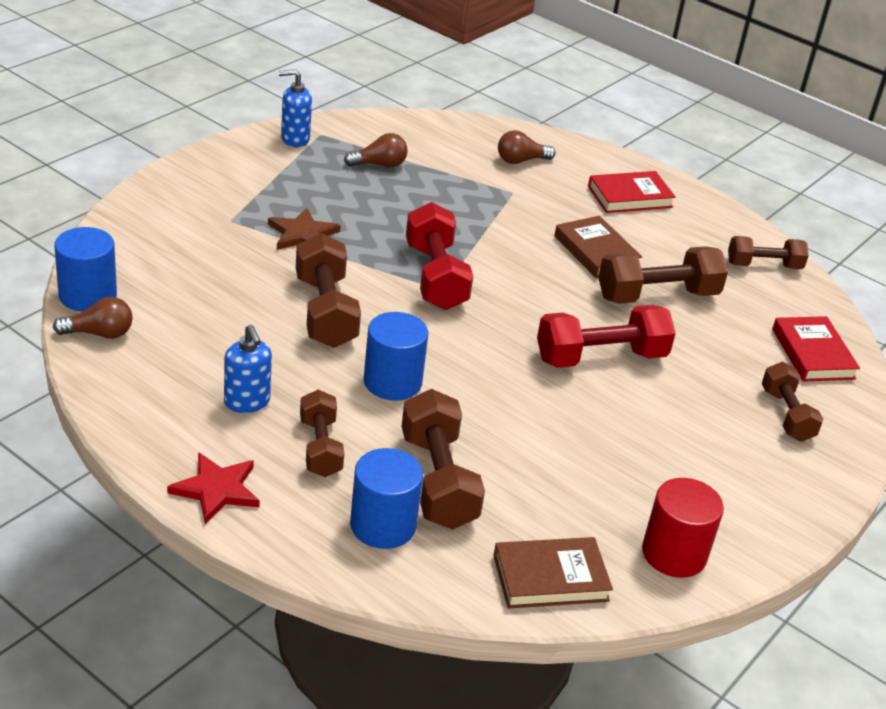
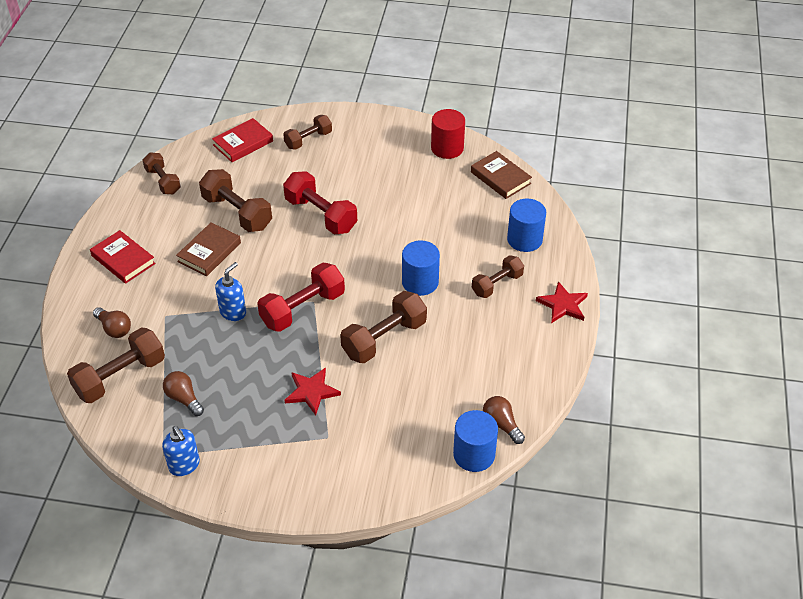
camera: 115 degrees left, 10 degrees up
(247, 402) = (492, 328): blue soap dispenser -> blue soap dispenser (233, 312)
(302, 234) = (311, 392): brown star -> red star
(438, 480) = (477, 234): brown dumbbell -> brown dumbbell (120, 377)

